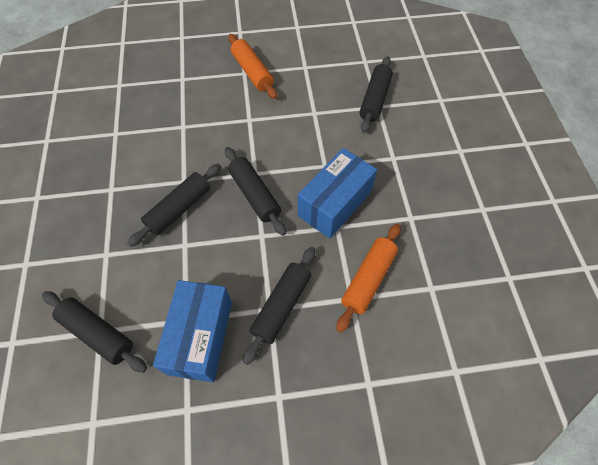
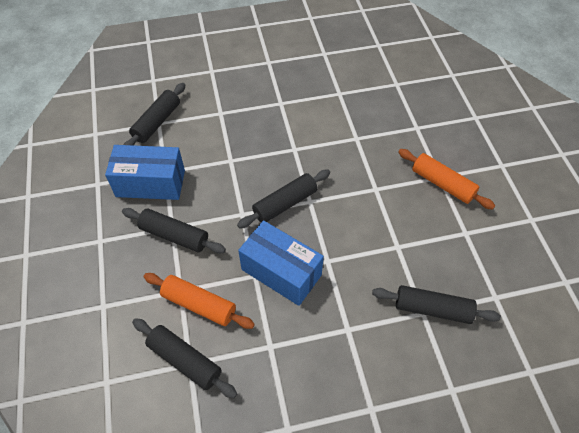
camera: 85 degrees right, 5 degrees down
(179, 209) = (265, 151): black rolling pin -> black rolling pin (184, 361)
(252, 72) = (442, 184): orange rolling pin -> orange rolling pin turned 75 degrees clockwise

